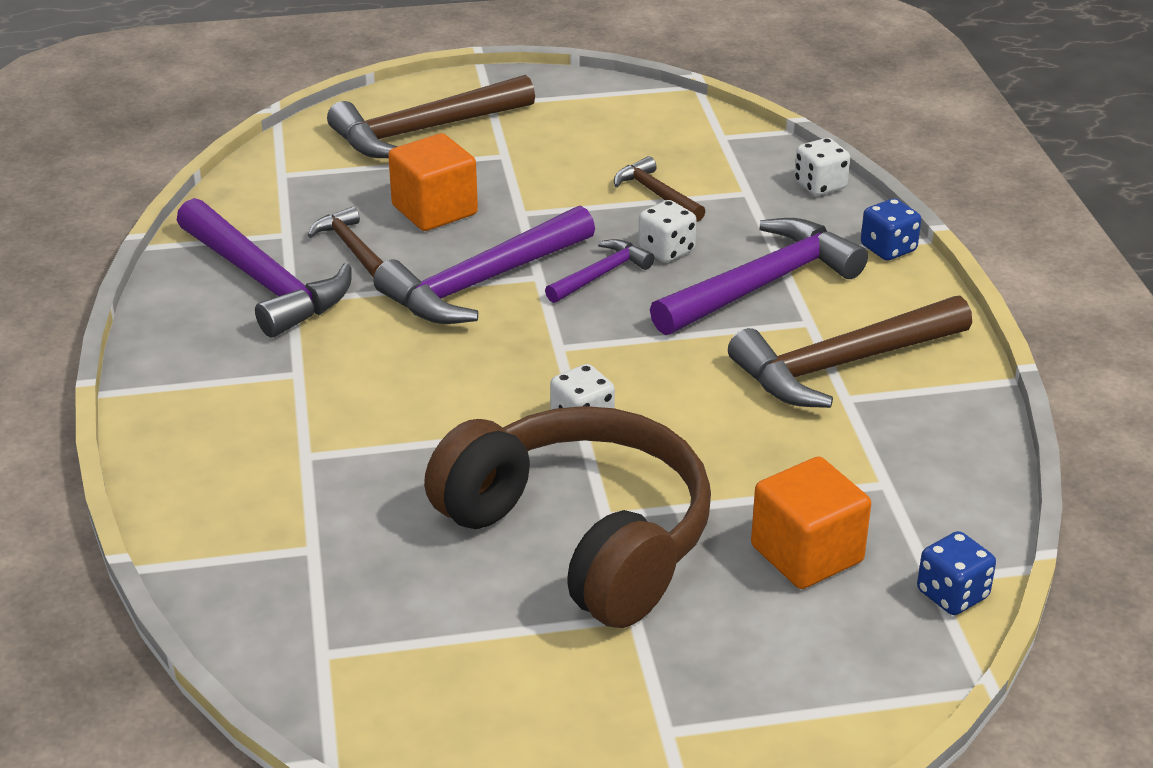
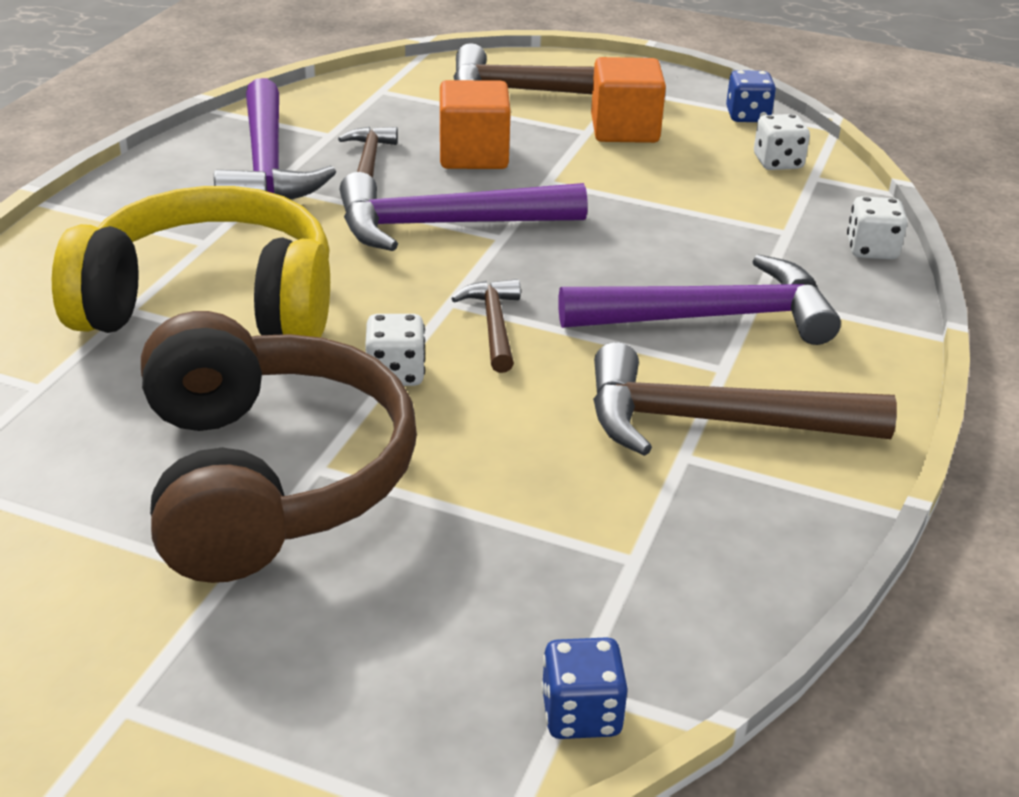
camera: 30 degrees right, 0 degrees up
(370, 424) = (211, 305): none -> yellow headphones
(601, 275) = (561, 255): purple hammer -> none
(656, 194) = (693, 205): brown hammer -> brown hammer (494, 325)
(666, 250) = (648, 255): white dice -> white dice (778, 162)
(806, 554) = (469, 594): orange cube -> orange cube (624, 129)
(888, 249) = (886, 330): blue dice -> blue dice (747, 116)

